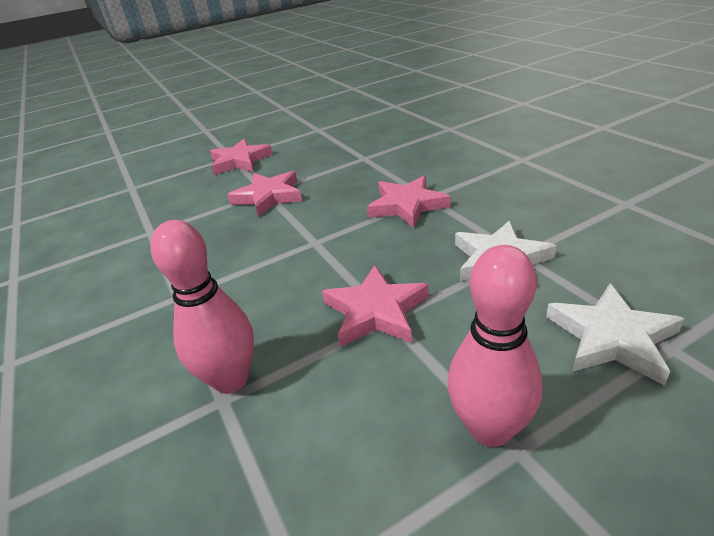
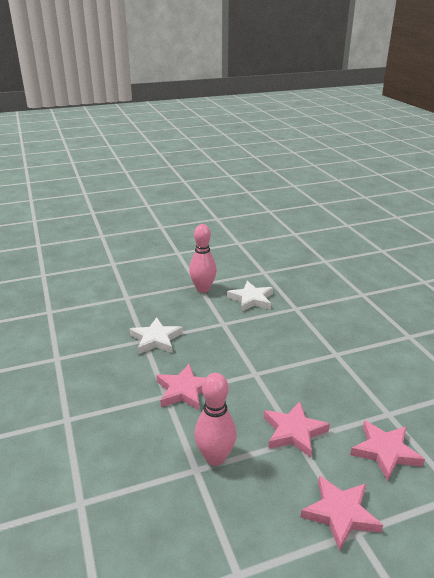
camera: 175 degrees left, 5 degrees down
(231, 380) = (293, 313): pink bowling pin -> pink bowling pin (215, 457)
(376, 311) = (228, 327): pink star -> pink star (385, 452)
(611, 338) = (142, 303): white star -> white star (251, 299)

